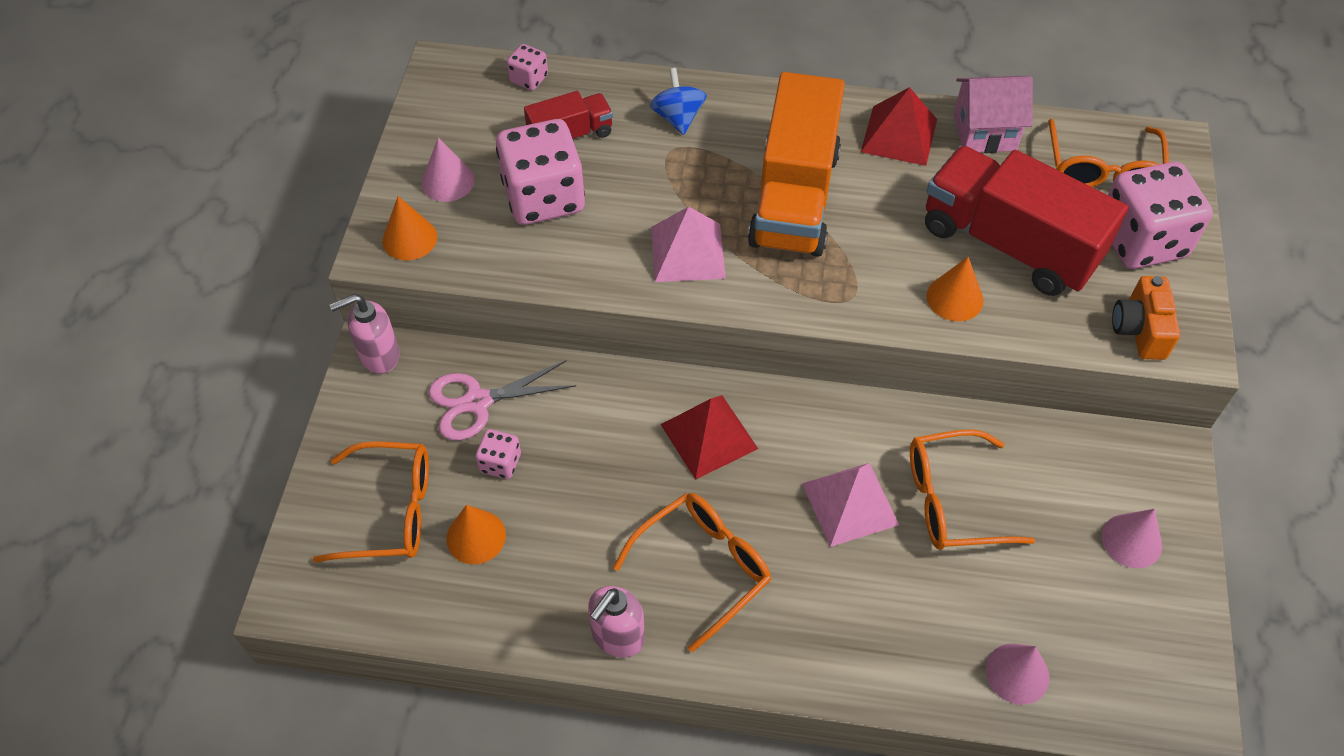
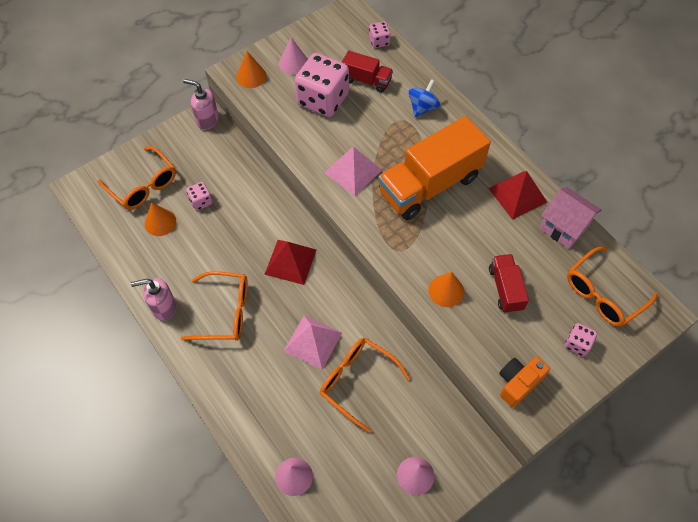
camera: 45 degrees right, 5 degrees up
(478, 402) = (220, 169): pink scissors -> none
(1009, 244) = (505, 289): red truck -> red truck, size x0.50
(1141, 240) = (577, 344): pink dice -> pink dice, size x0.46

